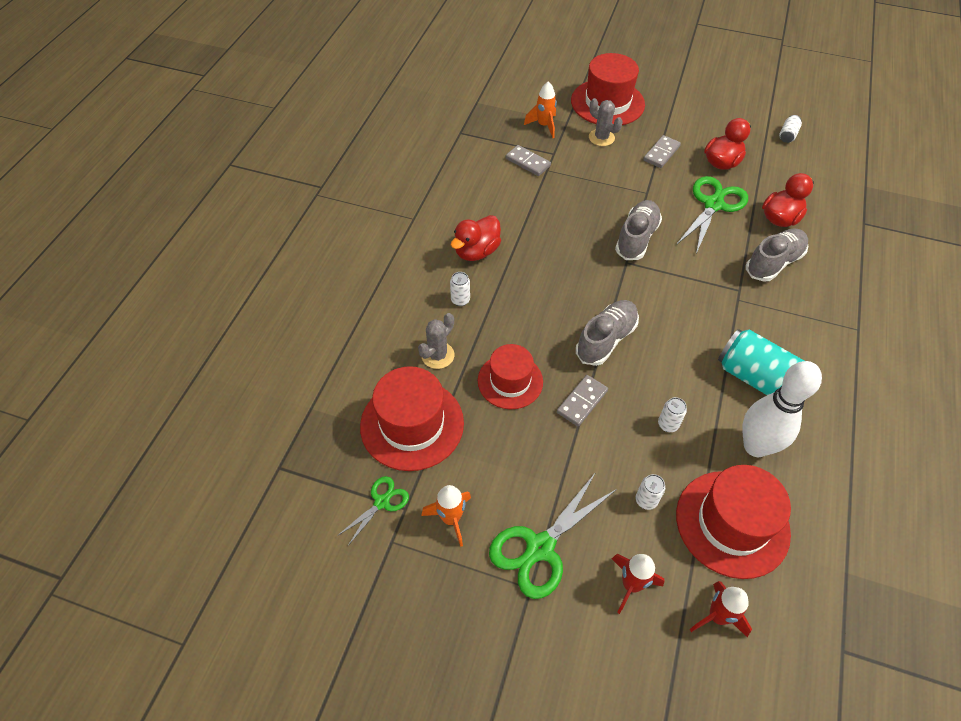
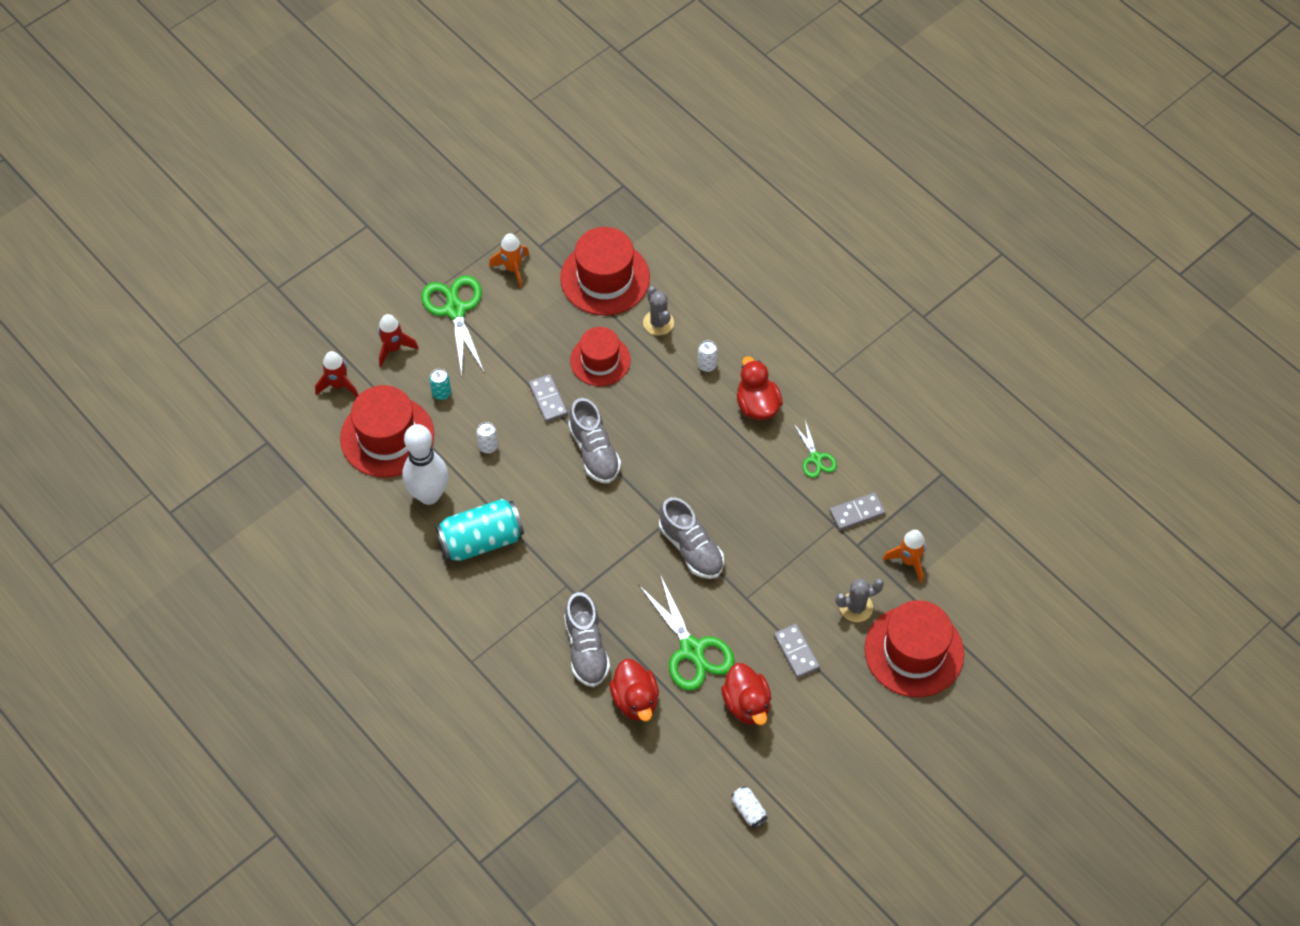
camera: 120 degrees right, 5 degrees up
(381, 502) = (553, 234): green scissors -> green scissors (815, 458)
(646, 500) = (441, 393): white can -> turquoise can

